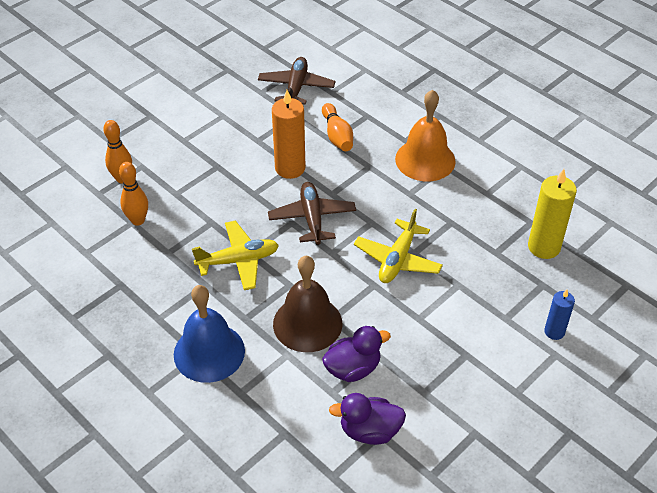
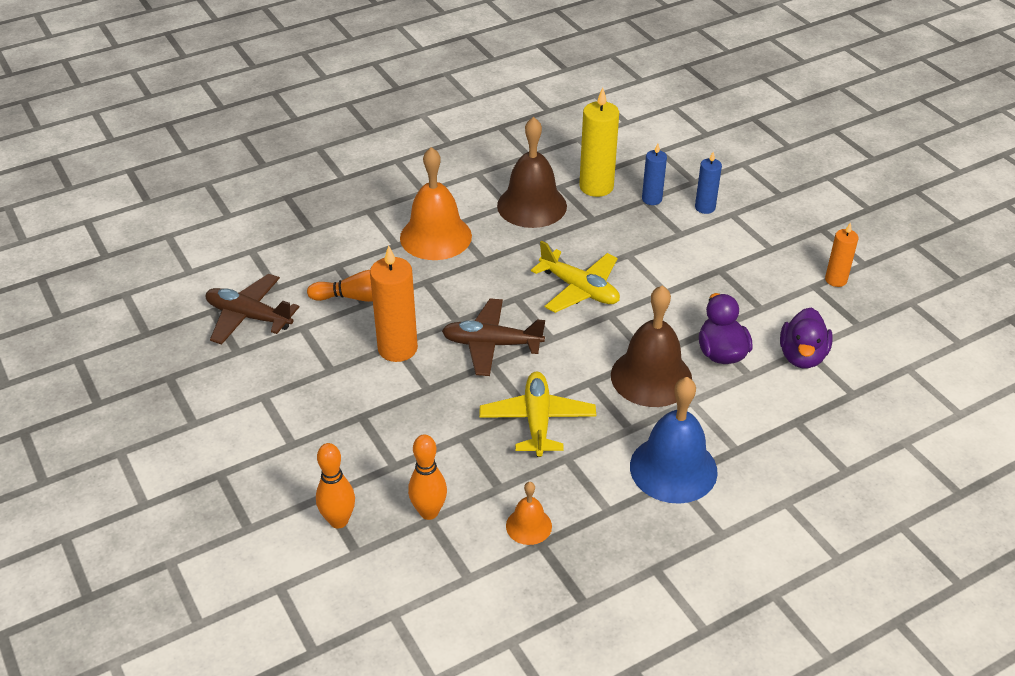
camera: 75 degrees left, 5 degrees down
(135, 275) = (528, 526): none -> orange bell
(491, 451) = (836, 280): none -> orange candle
(494, 209) = (532, 205): none -> brown bell
(546, 289) = (652, 199): none -> blue candle

